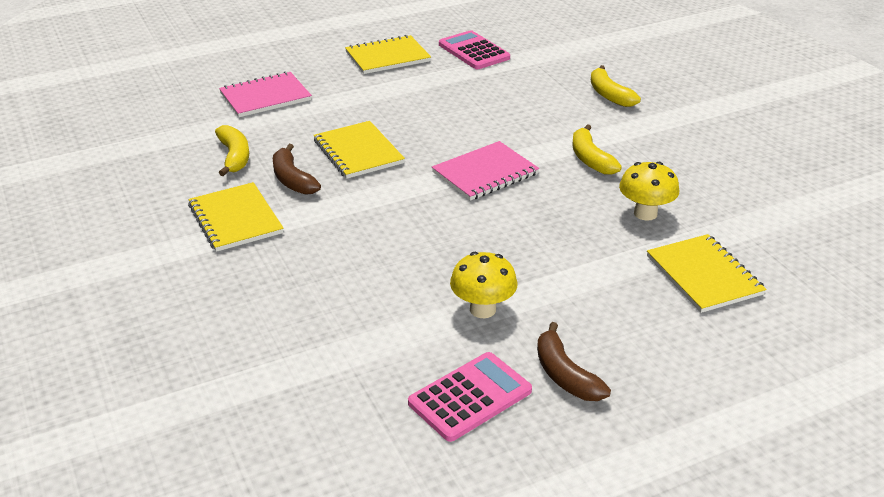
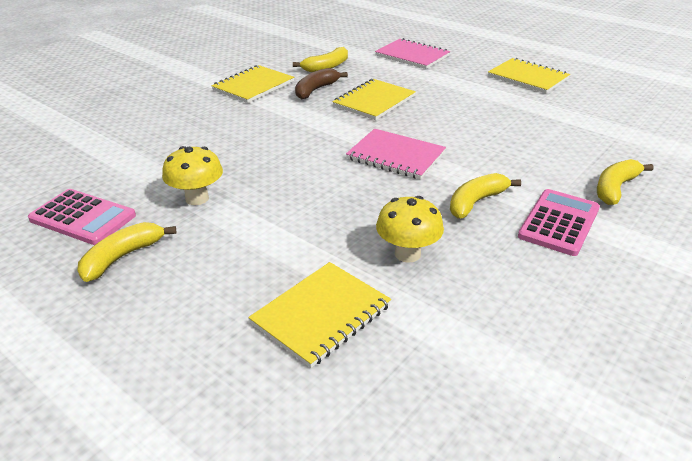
camera: 65 degrees right, 0 degrees up
(474, 51) = (593, 106): pink calculator -> pink calculator (559, 223)
(565, 375) = (122, 257): brown banana -> yellow banana

